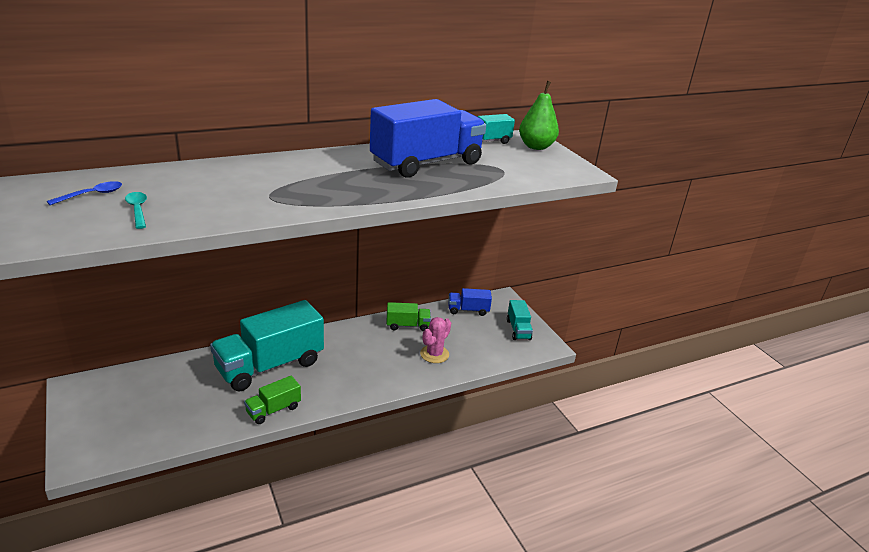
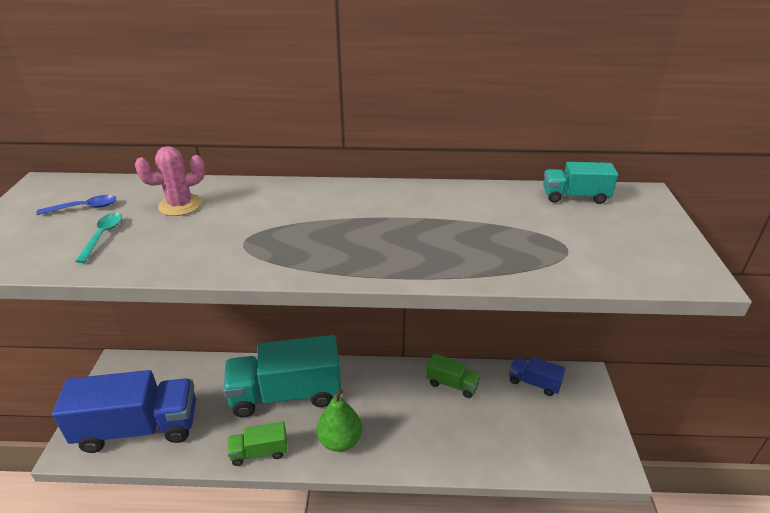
camera: 30 degrees right, 5 degrees up
(426, 163) = (467, 220): blue truck -> blue truck (139, 428)
(434, 354) = (464, 434): pink cactus -> pink cactus (180, 205)
(518, 330) = (586, 430): turquoise truck -> none
(536, 147) = (644, 215): green pear -> green pear (340, 441)

